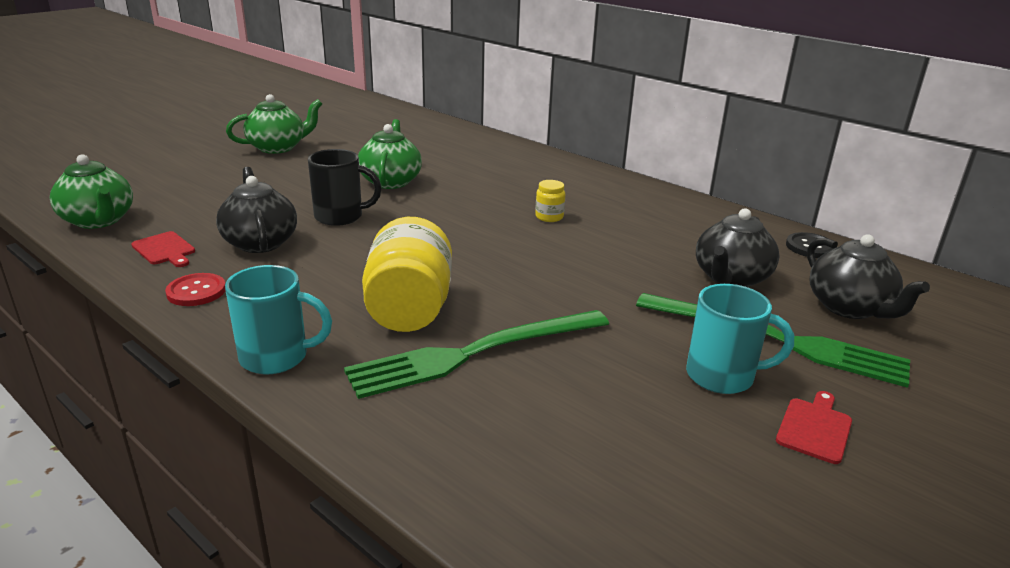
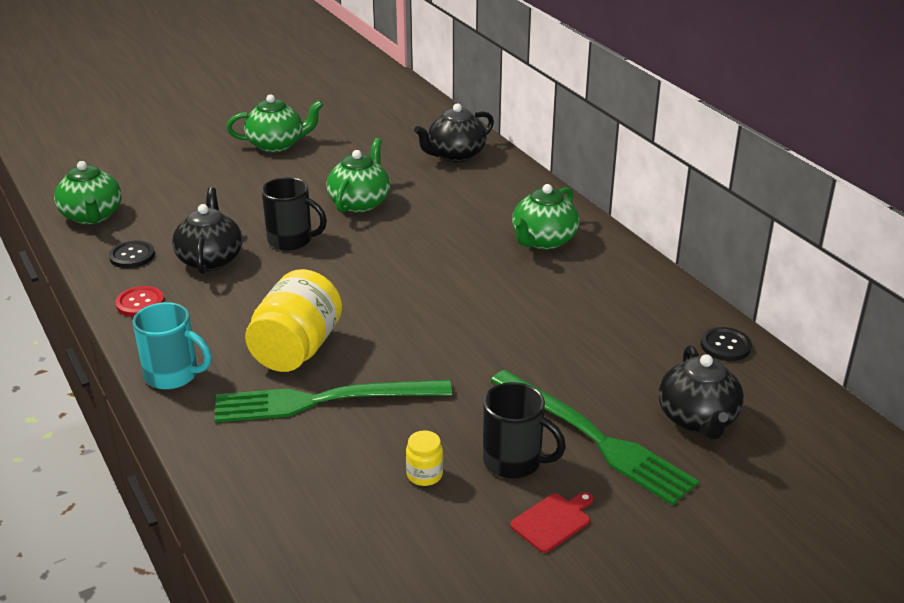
camera: 20 degrees right, 5 degrees up
(164, 250) = (132, 256): red cutting board -> black button
(549, 217) = (484, 269): yellow jar -> yellow jar (424, 475)
(583, 191) = (543, 240): none -> green teapot
(722, 376) = (514, 461): turquoise mug -> black mug
(731, 278) = (608, 368): black teapot -> black teapot (455, 155)

